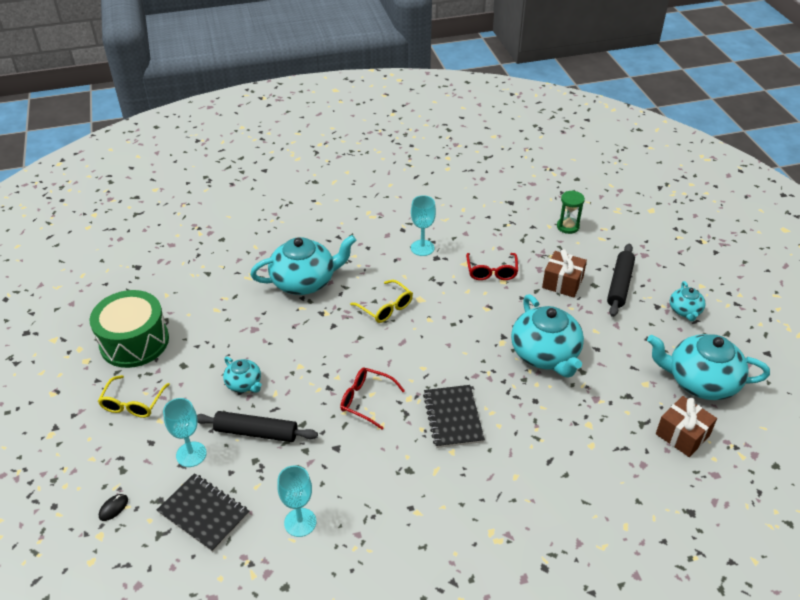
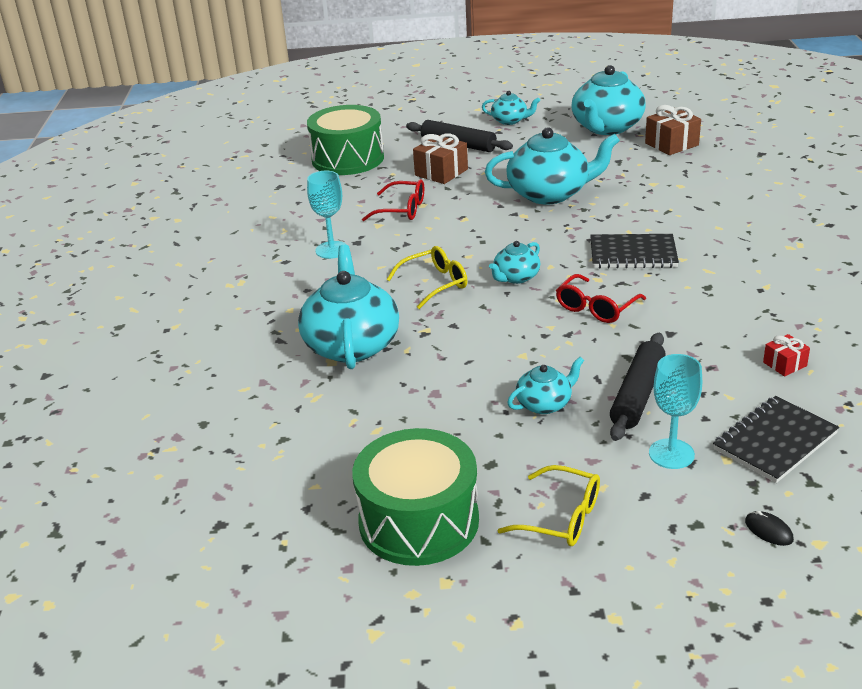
camera: 75 degrees left, 10 degrees down
(300, 522) = (784, 364): turquoise goblet -> red gift
(402, 350) = (516, 277): none -> turquoise teapot
(567, 226) = (348, 159): green hourglass -> green drum

